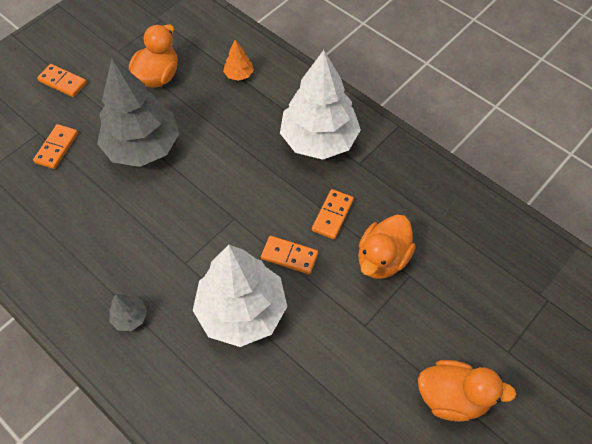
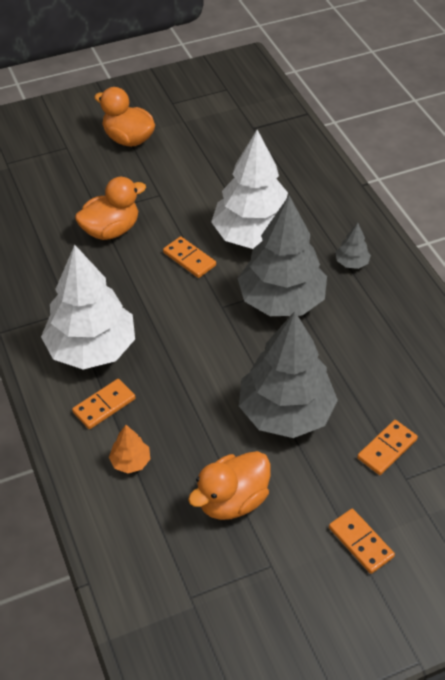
camera: 155 degrees left, 10 degrees down
(184, 245) = (281, 300): none -> grey tree
(332, 215) = (129, 276): orange domino -> orange domino (104, 405)

